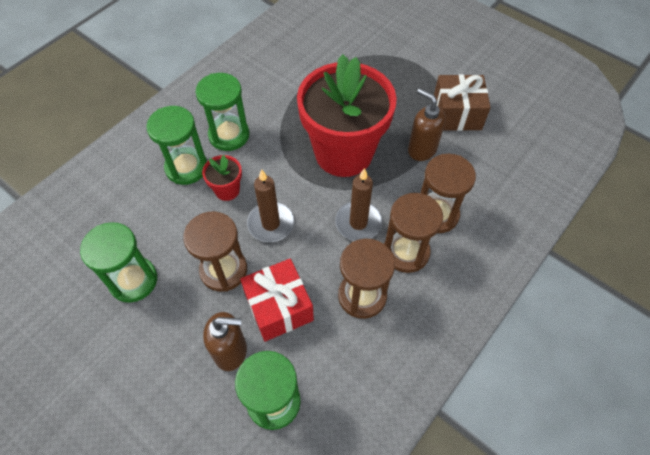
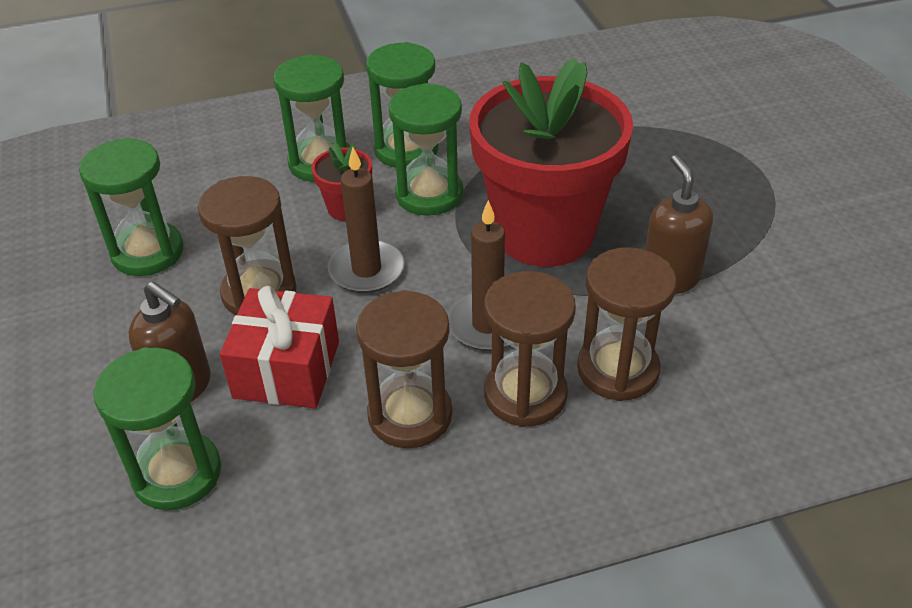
camera: 35 degrees right, 15 degrees down
(265, 158) = (429, 194): none -> green hourglass
(456, 114) = (770, 257): brown gift -> none

